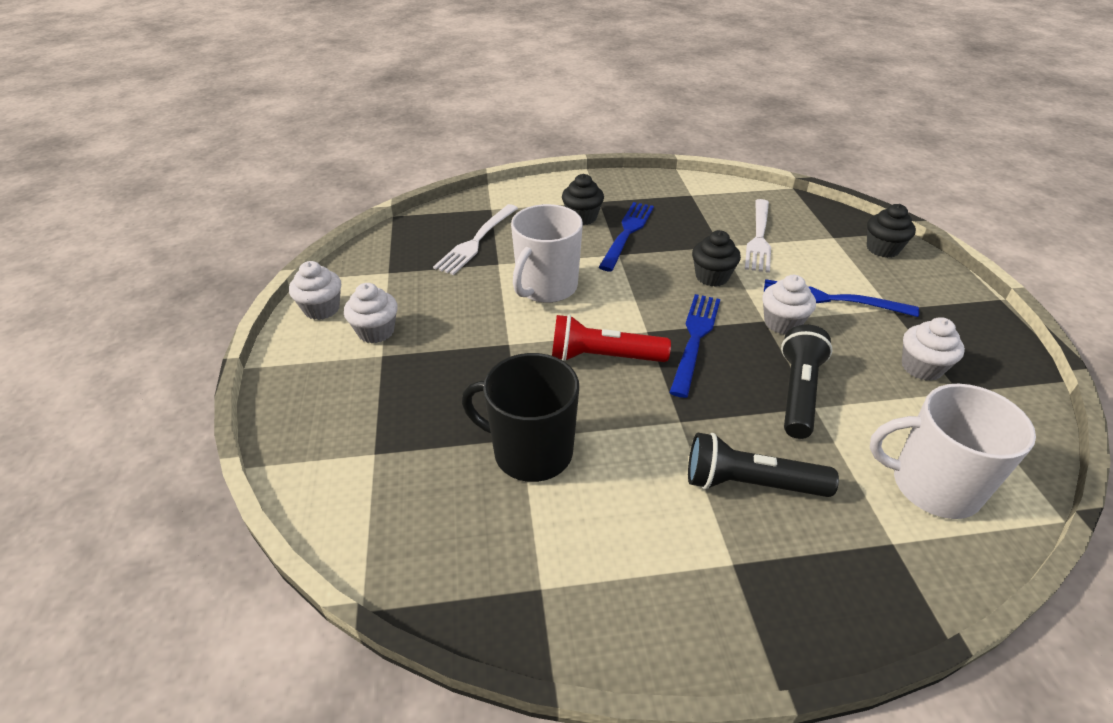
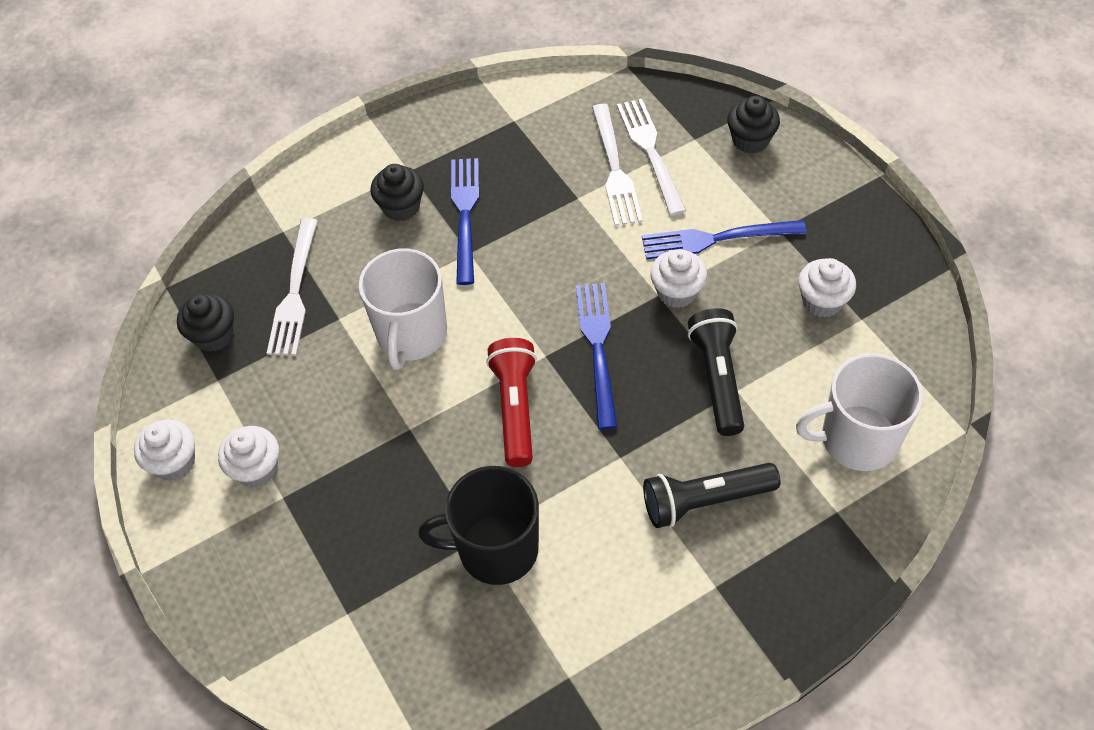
camera: 20 degrees left, 15 degrees up
(603, 357) = (515, 408): red flashlight -> red flashlight turned 105 degrees clockwise
(712, 277) = (584, 251): black cupcake -> black cupcake (213, 335)
(792, 235) = (650, 152): none -> white fork

